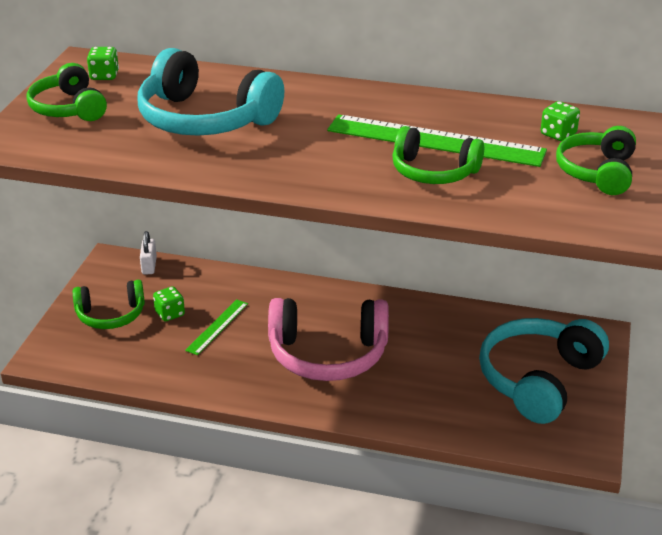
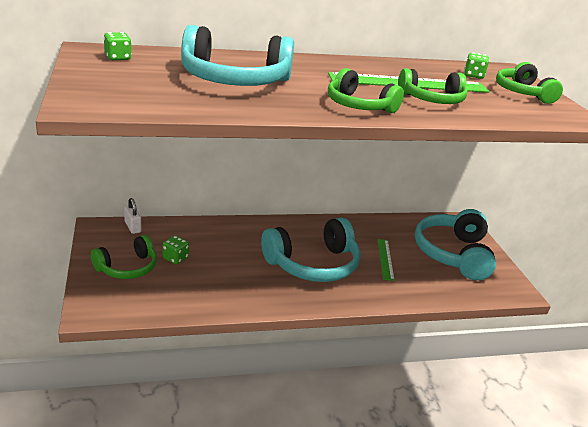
camera: 30 degrees left, 5 degrees down
(69, 108) = (111, 79): green headphones -> green headphones (359, 105)
(217, 327) = (219, 260): green ruler -> green ruler (385, 259)
(328, 354) = (313, 264): pink headphones -> turquoise headphones

